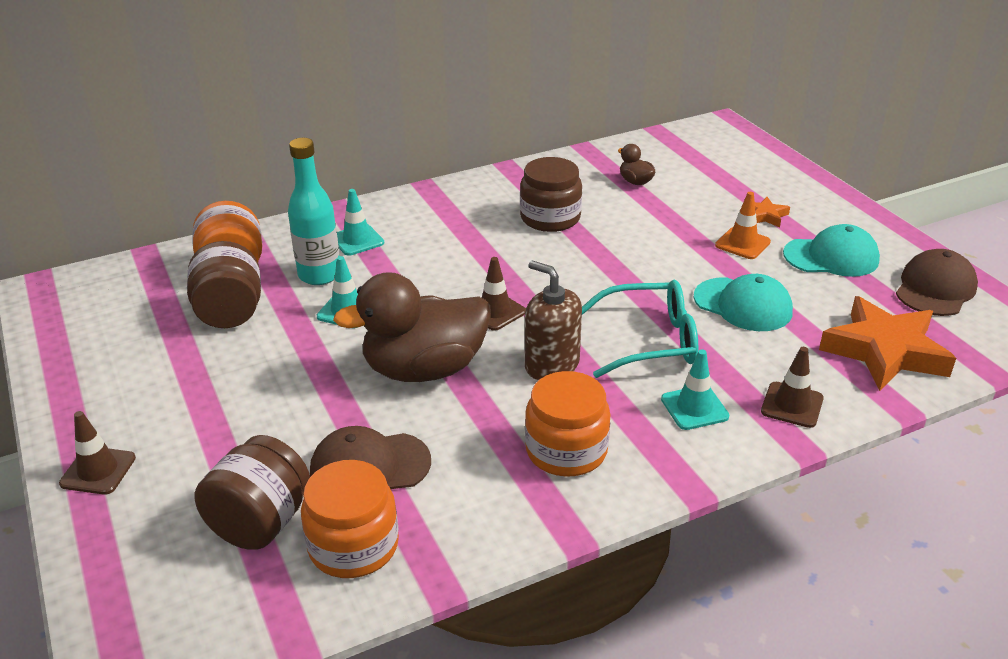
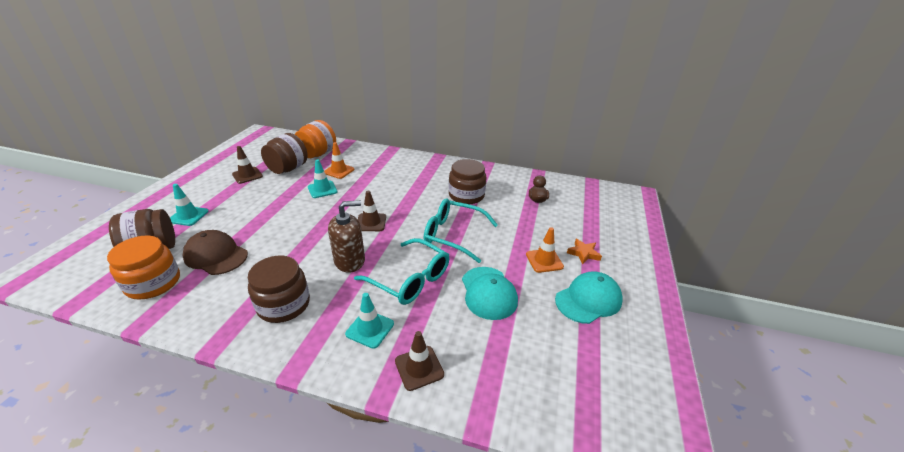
camera: 40 degrees right, 0 degrees up
(98, 471) = (158, 199): brown traffic cone -> brown traffic cone (247, 175)
(319, 275) = (339, 171): turquoise bottle -> orange traffic cone
(357, 240) = (375, 165): turquoise traffic cone -> turquoise traffic cone (188, 216)
(424, 369) = (303, 229): brown duck -> none
(551, 365) = (349, 261): brown soap dispenser -> brown soap dispenser turned 75 degrees clockwise
(566, 450) = (284, 304): orange jar -> brown jar
(614, 270) = (453, 235): none -> turquoise glasses
(831, 257) = (588, 300): turquoise cap -> turquoise cap turned 75 degrees counterclockwise
(884, 351) = (529, 379): orange star -> none
(935, 288) = (634, 365): brown cap -> none

